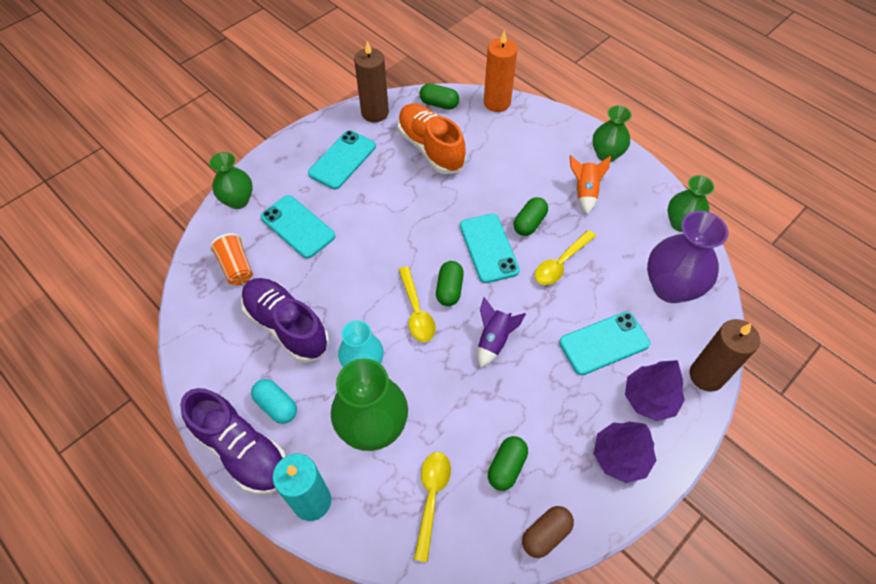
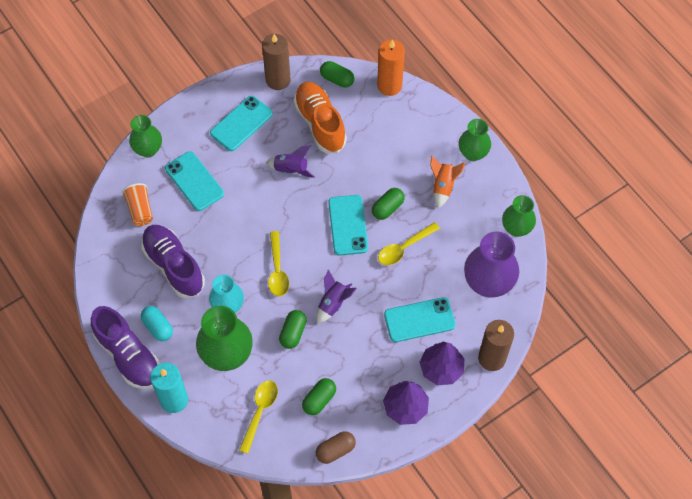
camera: 10 degrees right, 5 degrees up
(408, 198) = (291, 169): none -> purple rocket
(449, 289) = (307, 256): green capsule -> green capsule (293, 333)

